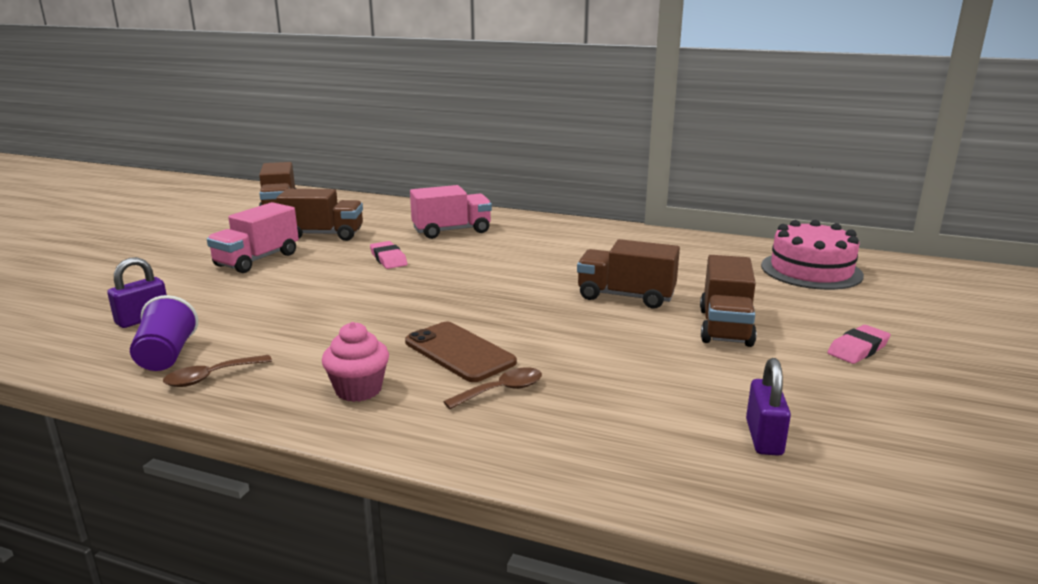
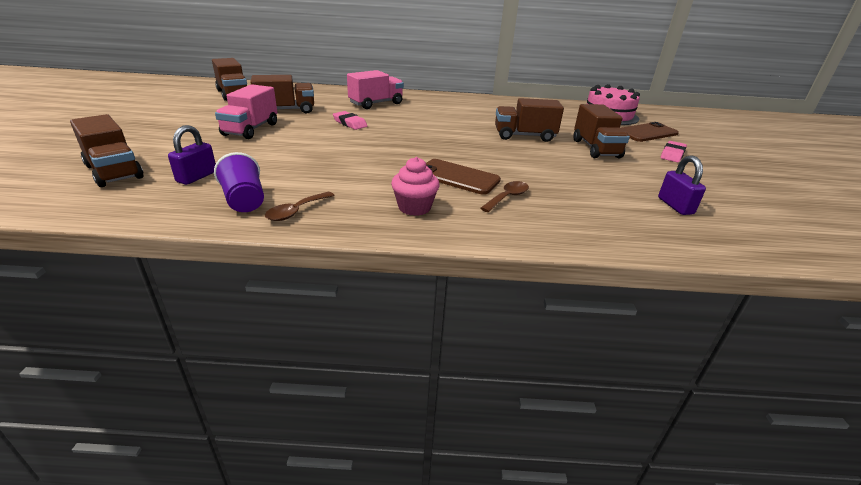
camera: 20 degrees left, 10 degrees up
(65, 304) = (114, 172): none -> brown truck
(850, 306) = (646, 133): none -> brown phone

